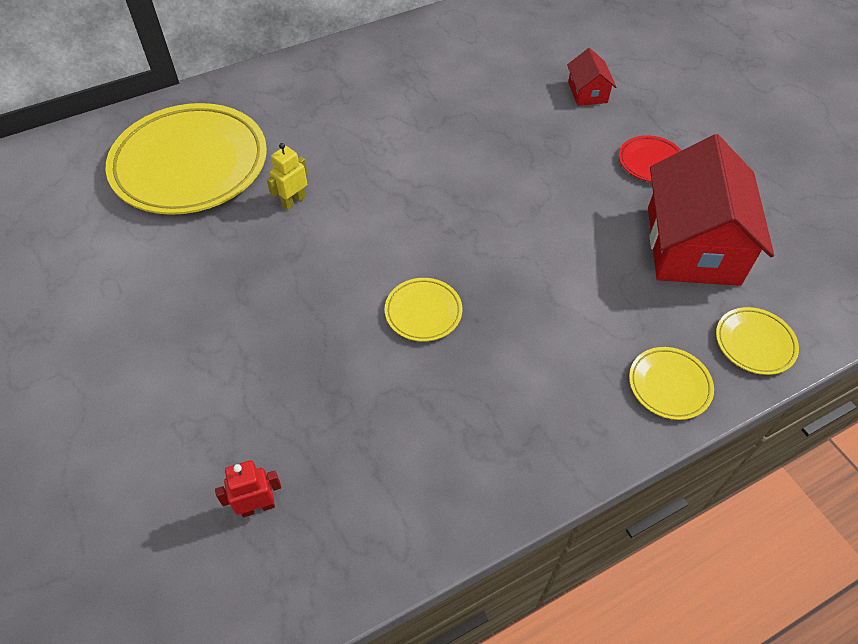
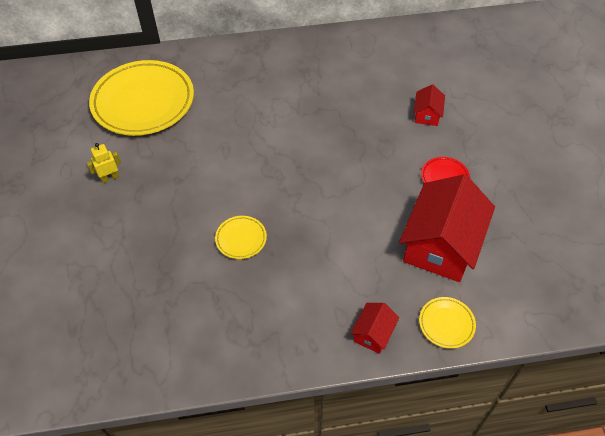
camera: 20 degrees right, 0 degrees up
(257, 507) = (93, 327): red robot -> none
(293, 201) = (195, 143): yellow robot -> yellow robot (110, 178)
(669, 385) = (373, 333): yellow plate -> red house

